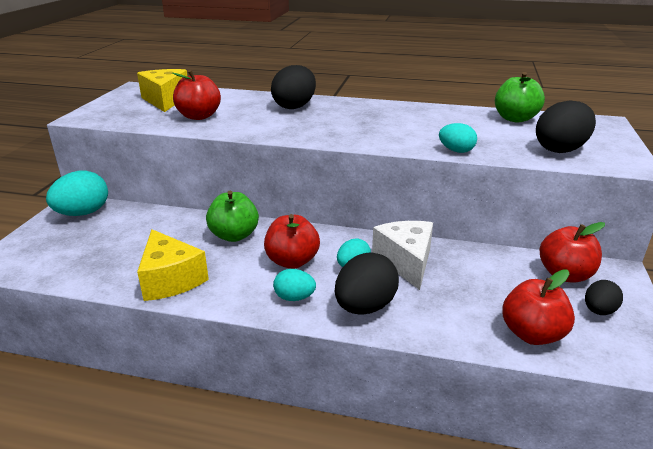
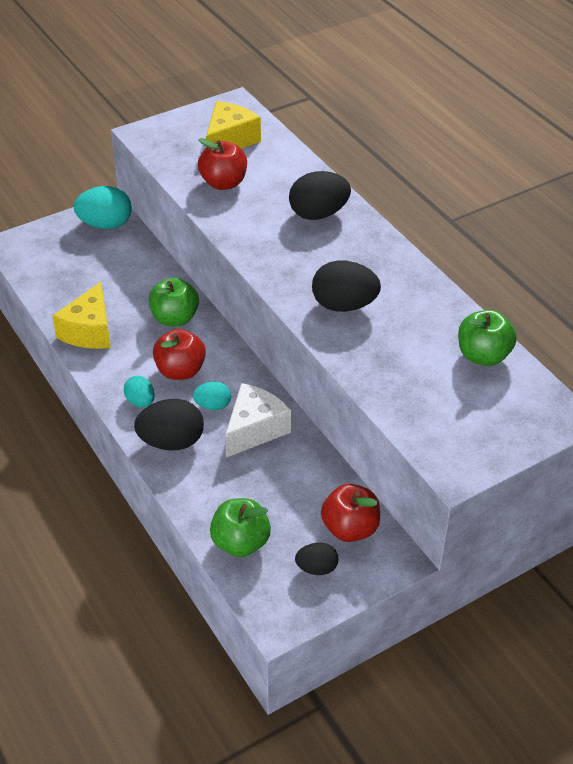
camera: 45 degrees right, 15 degrees up
(456, 151) = (346, 358): turquoise egg -> none
(532, 334) = (240, 543): red apple -> green apple
(560, 149) = (435, 416): black egg -> black egg (344, 305)

